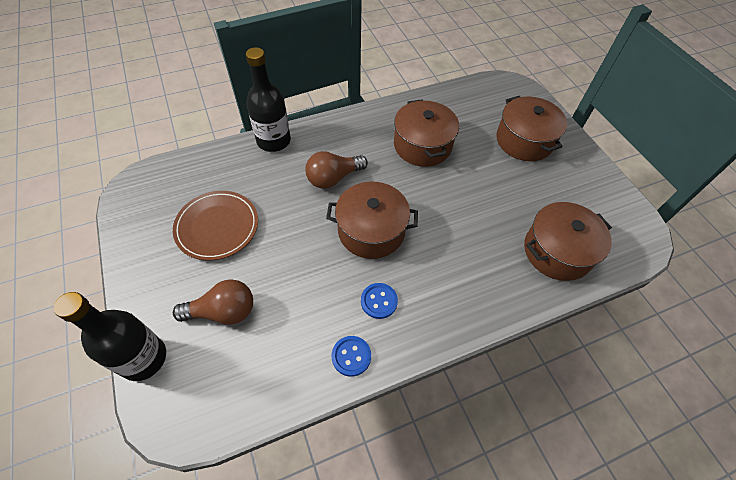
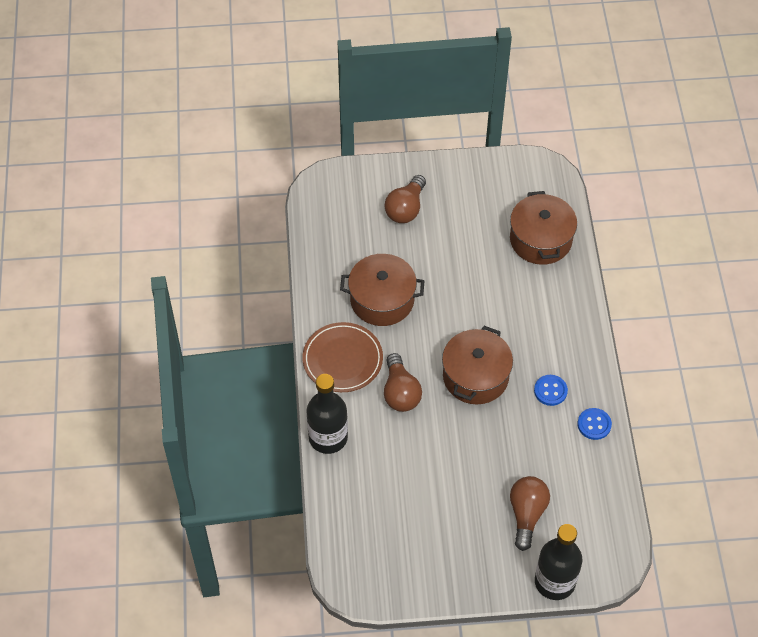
camera: 70 degrees left, 0 degrees up
(217, 227) = (430, 508): brown plate -> brown plate (342, 359)
(524, 140) = (406, 208): brown pot -> brown light bulb

